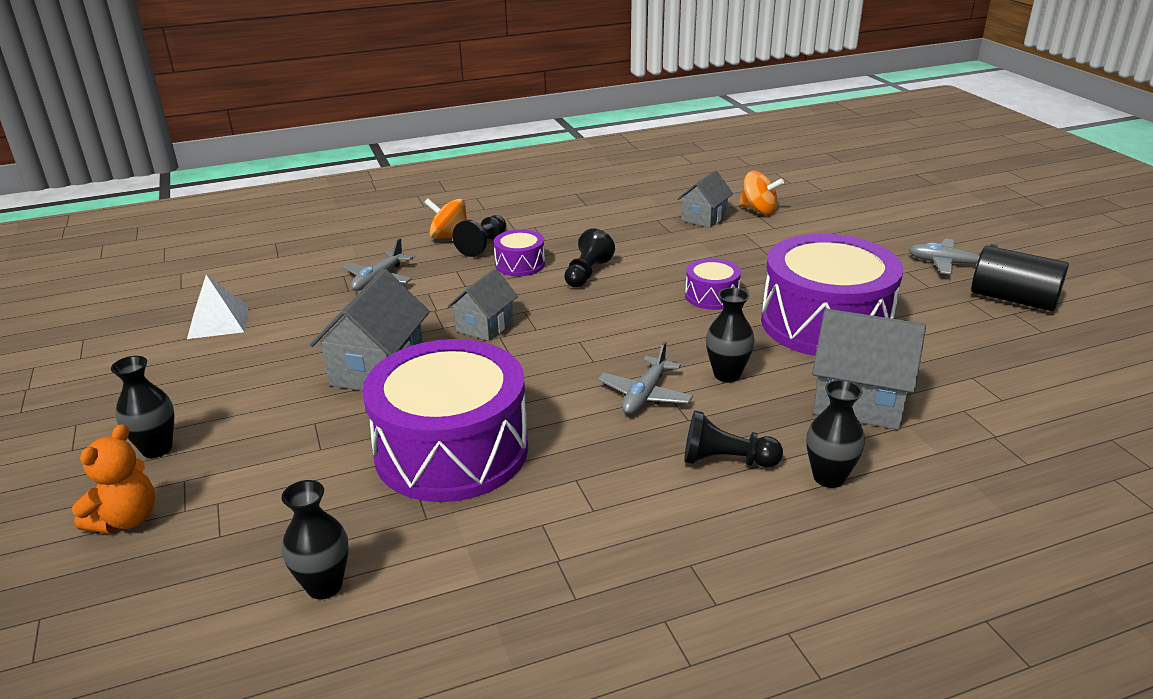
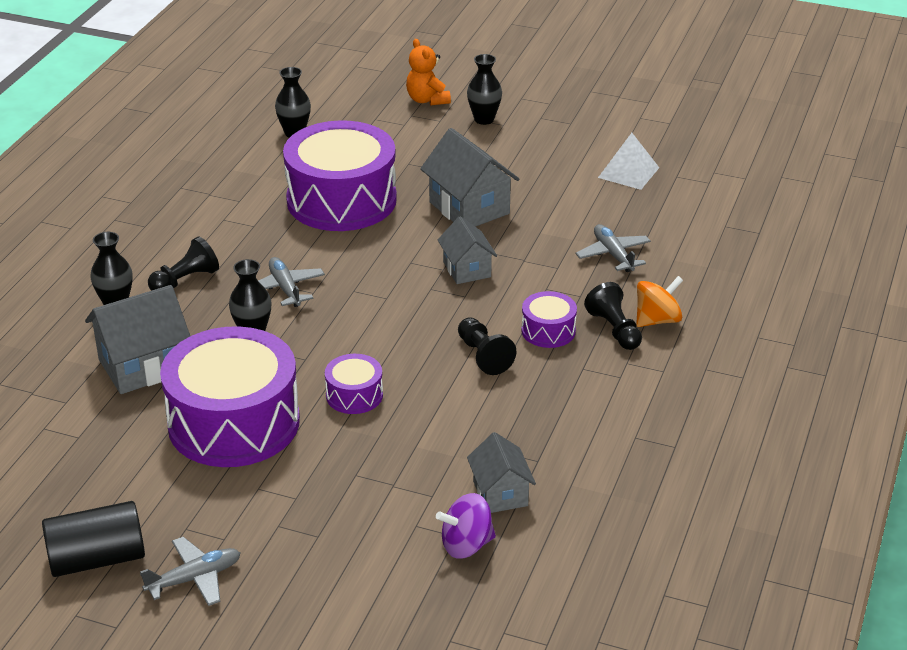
camera: 130 degrees right, 5 degrees up
(758, 210) = (466, 545): orange spinning top -> purple spinning top

